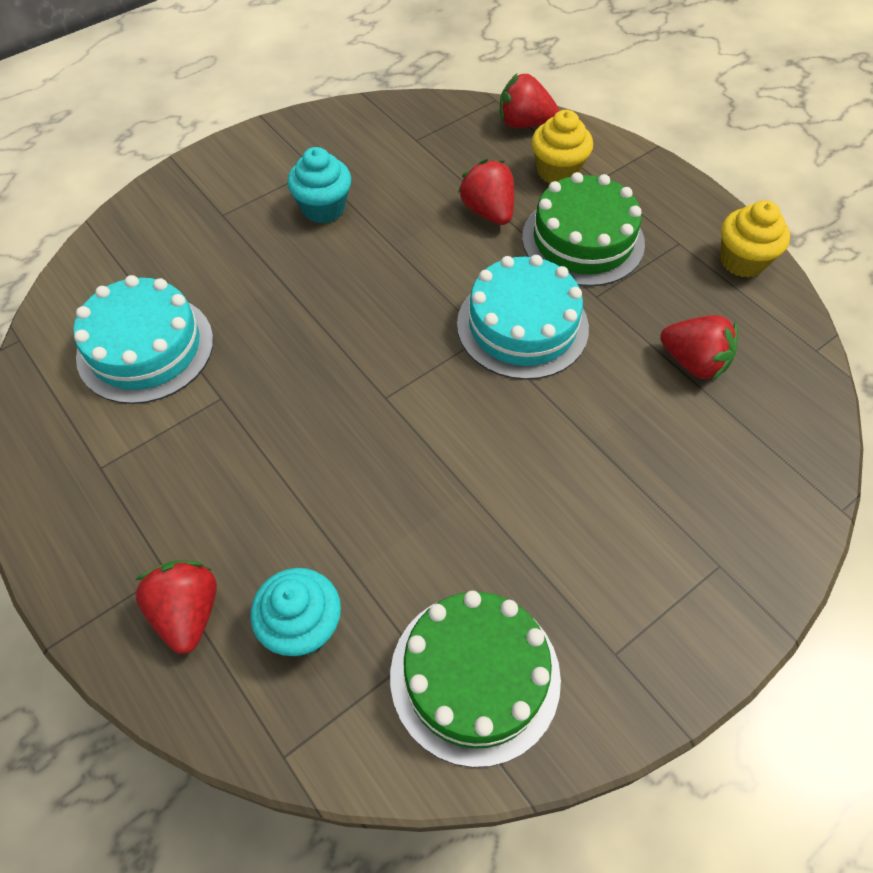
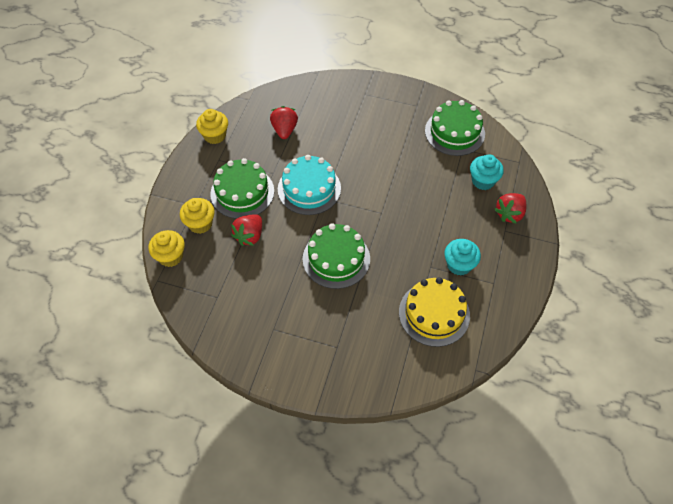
camera: 125 degrees left, 0 degrees up
(145, 348) = (434, 313): turquoise cake -> yellow cake
(323, 208) = (298, 304): turquoise cupcake -> turquoise cupcake (459, 265)
(355, 286) = (336, 258): none -> green cake
(524, 123) = (170, 256): red strawberry -> yellow cupcake

